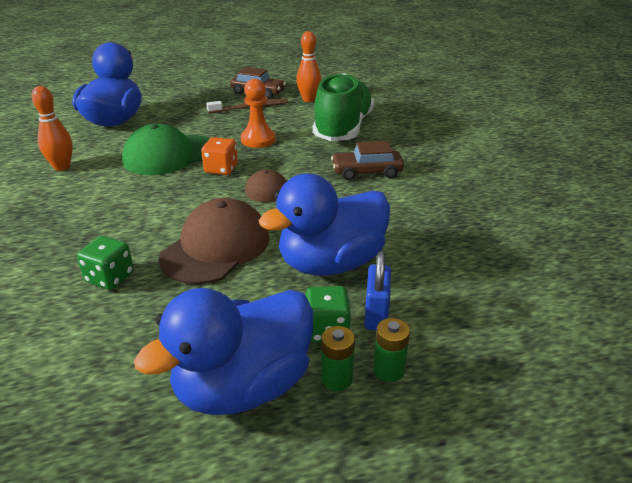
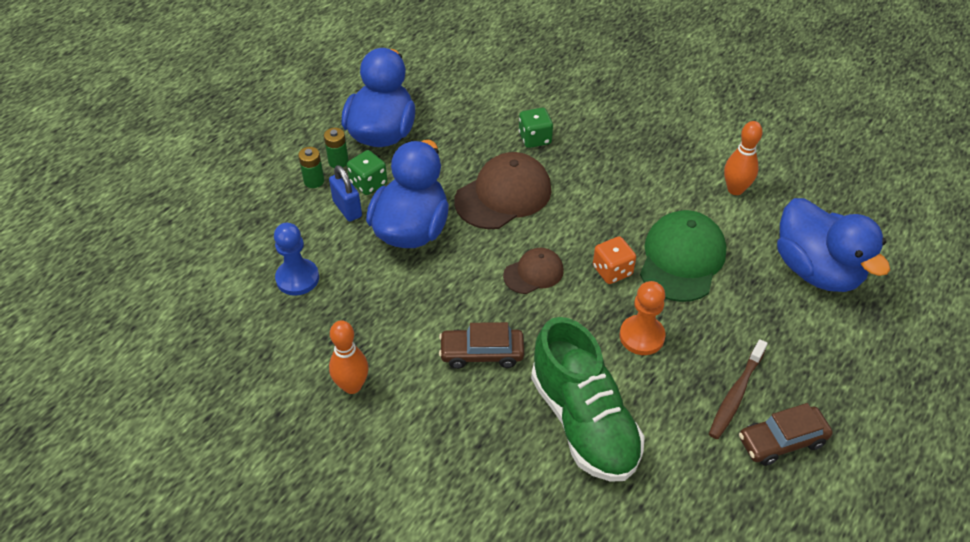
camera: 140 degrees right, 15 degrees up
(216, 247) = (503, 195): brown cap -> brown cap turned 120 degrees counterclockwise
(308, 99) = (701, 468): orange bowling pin -> orange bowling pin (352, 386)
(367, 172) = (482, 353): brown car -> brown car turned 135 degrees counterclockwise
(479, 278) = (297, 278): none -> blue pawn

